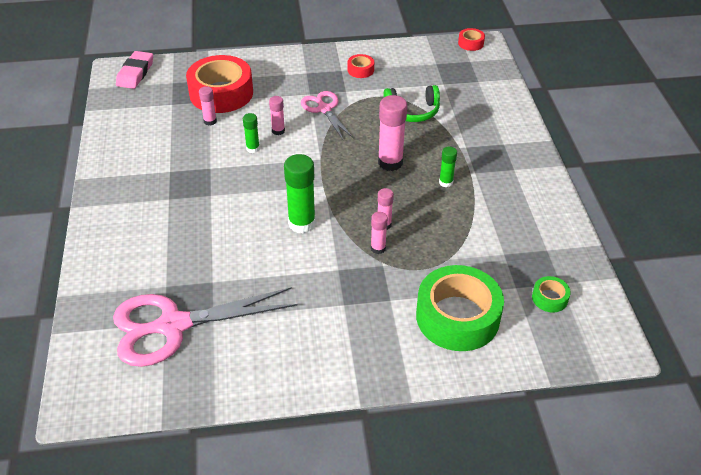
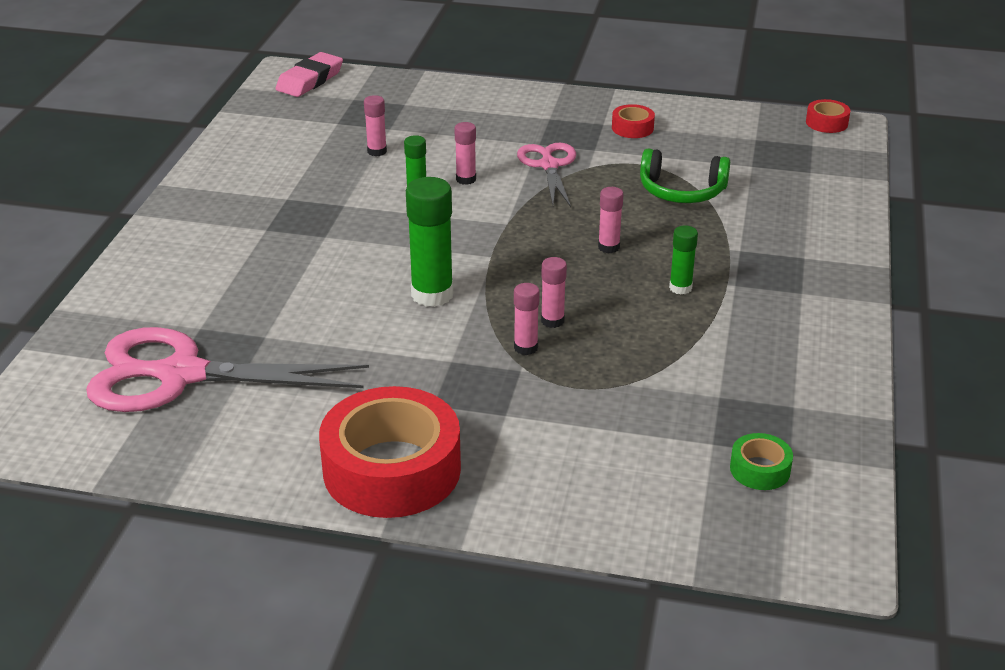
camera: 20 degrees right, 10 degrees down
(221, 93) = (412, 122): red tape -> red tape (392, 469)
(390, 162) = (608, 247): pink glue stick -> pink glue stick, size x0.54
(457, 317) = (596, 459): green tape -> none

